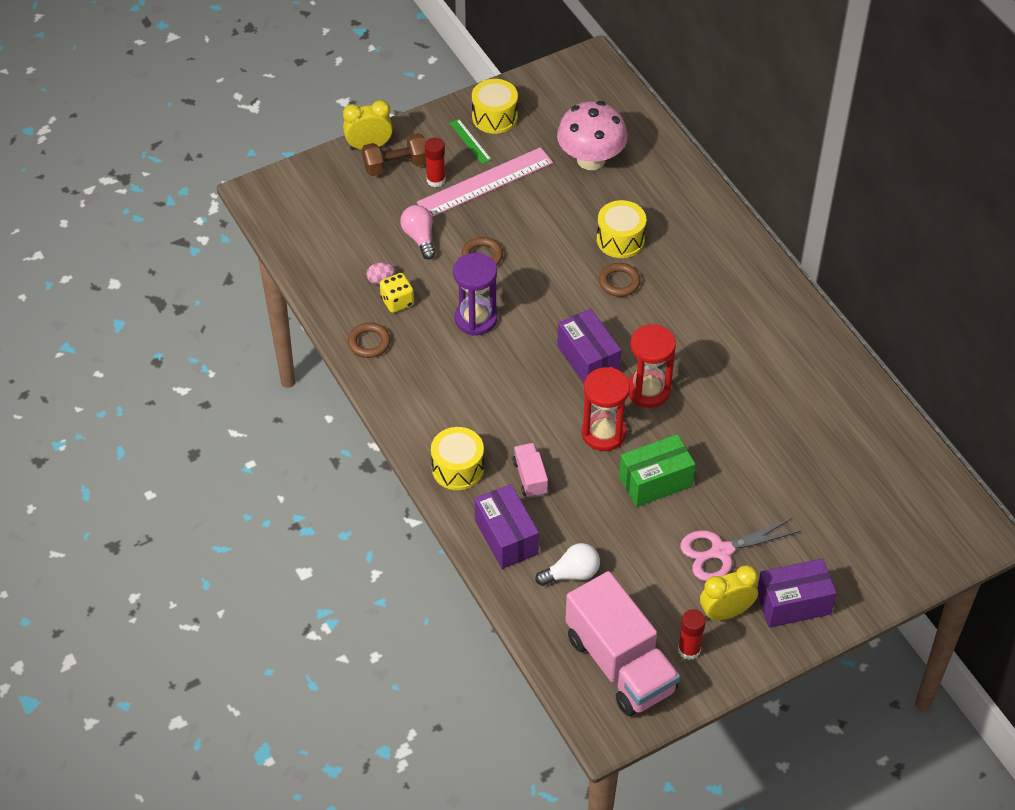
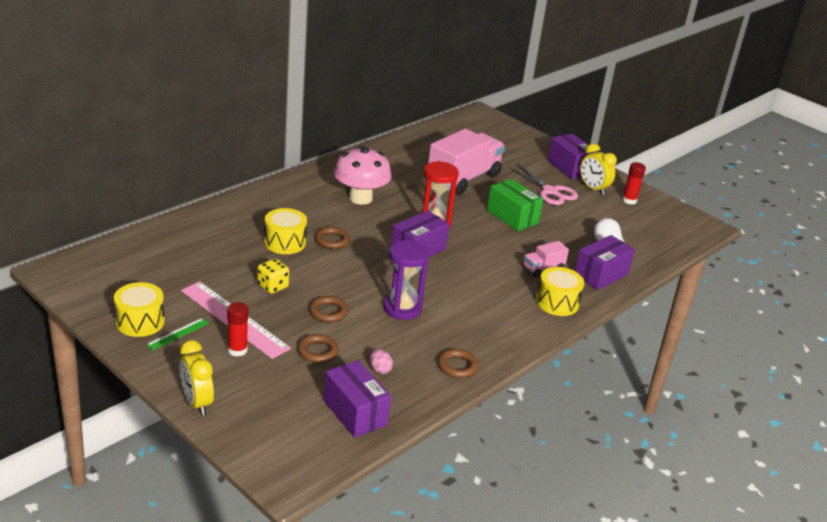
camera: 110 degrees left, 20 degrees down
(325, 250) = (355, 412): none -> purple box
(396, 165) = (222, 379): brown dumbbell -> none
(397, 301) = (402, 355): yellow dice -> yellow dice (272, 286)
(419, 238) = (317, 351): pink light bulb -> brown ring
(591, 159) = (191, 262): pink mushroom -> pink mushroom (360, 198)
(603, 433) = (484, 239): red hourglass -> none
(620, 664) = (659, 223): pink truck -> pink truck (463, 179)

